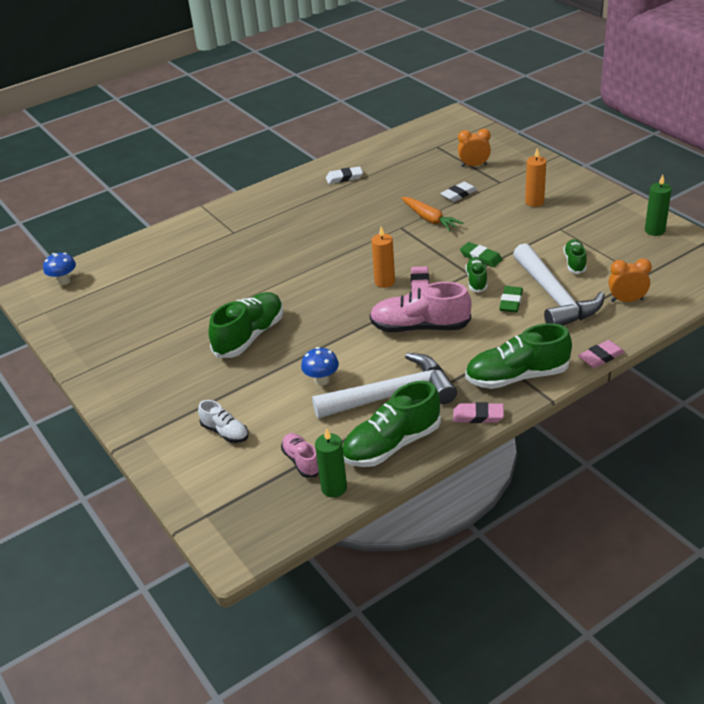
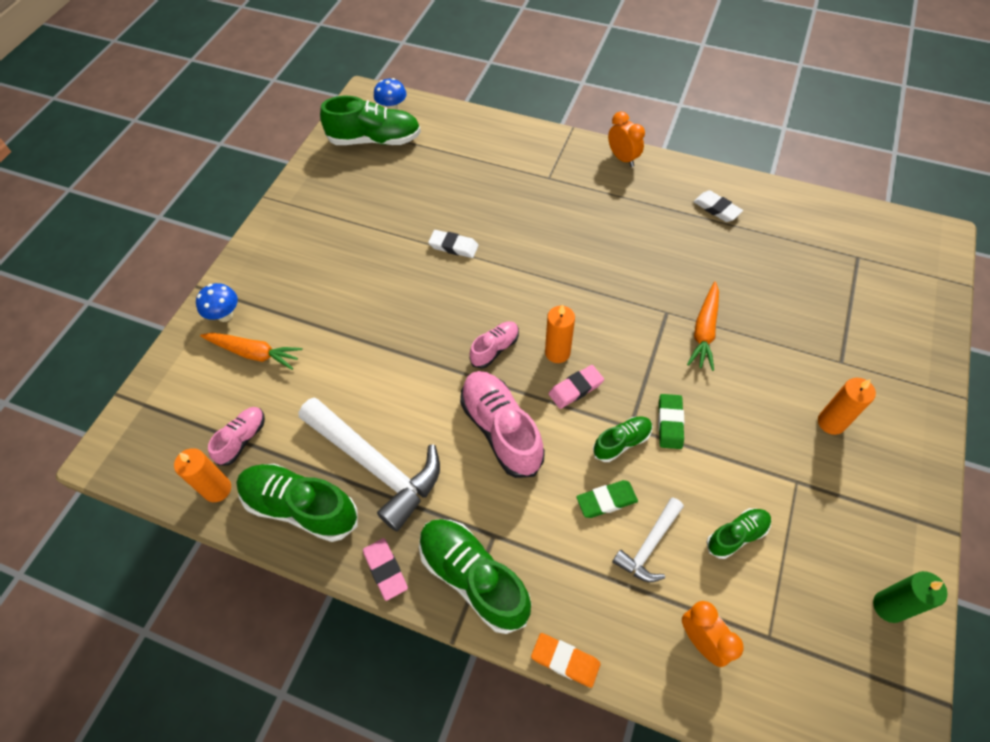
camera: 55 degrees right, 20 degrees up
(225, 432) = (254, 353): white shoe -> orange carrot
(249, 336) = (397, 289): green shoe -> green shoe (375, 140)
(321, 380) = (365, 388): blue mushroom -> blue mushroom (225, 315)
(334, 488) = (217, 489): green candle -> orange candle
(353, 308) = (495, 349): none -> pink shoe
(458, 194) = (777, 333): white eraser -> white eraser (453, 246)
(474, 165) = (852, 316): orange clock -> orange clock (622, 158)
(554, 297) = (649, 545): white hammer -> white hammer, size x0.53
(601, 357) = (565, 660): pink eraser -> orange eraser

